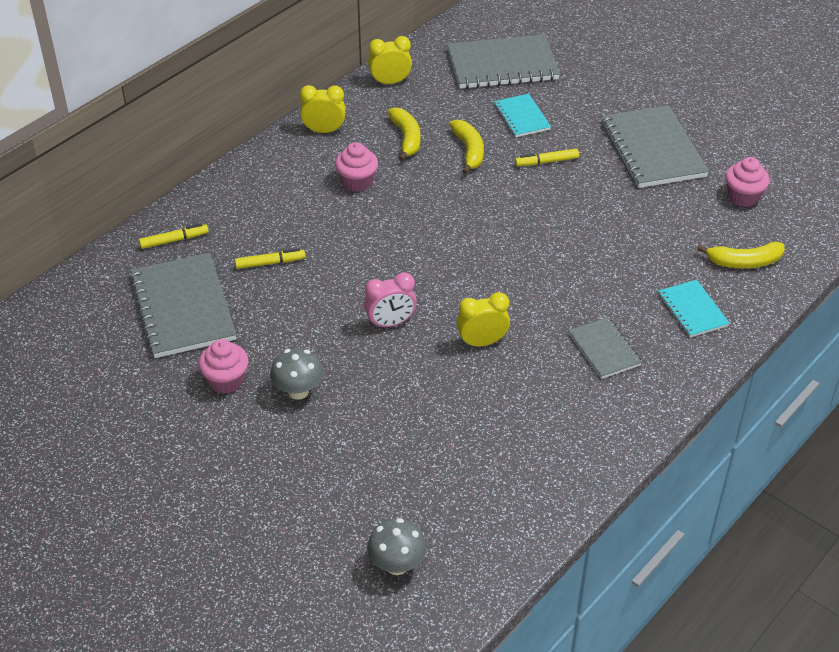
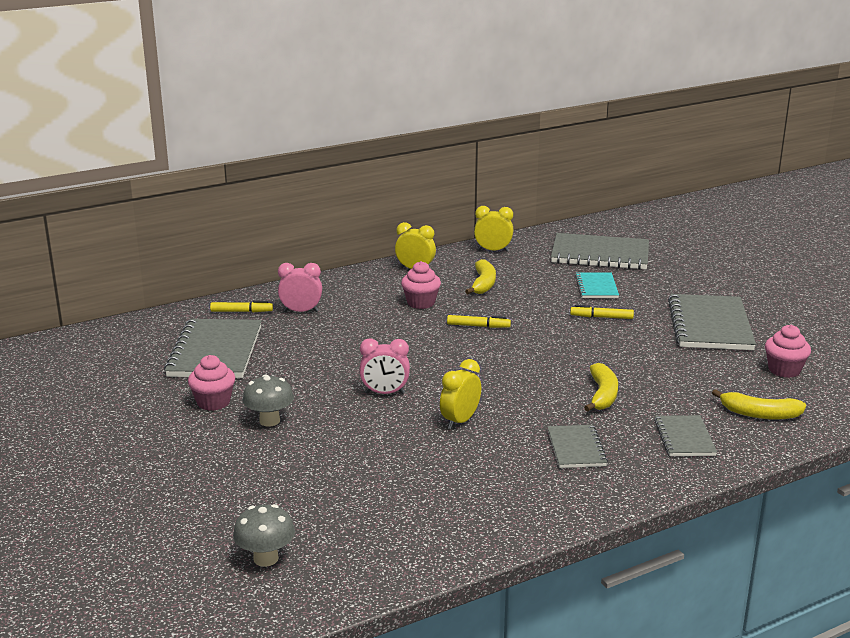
camera: 20 degrees right, 20 degrees down
(238, 225) = (301, 311): none -> pink clock
(270, 263) = (309, 338): yellow marker -> yellow marker (478, 326)
(469, 151) = (534, 300): yellow banana -> yellow banana (602, 395)
(482, 342) = (460, 421): yellow clock -> yellow clock turned 60 degrees counterclockwise
(692, 310) = (684, 438): turquoise notebook -> grey notebook

